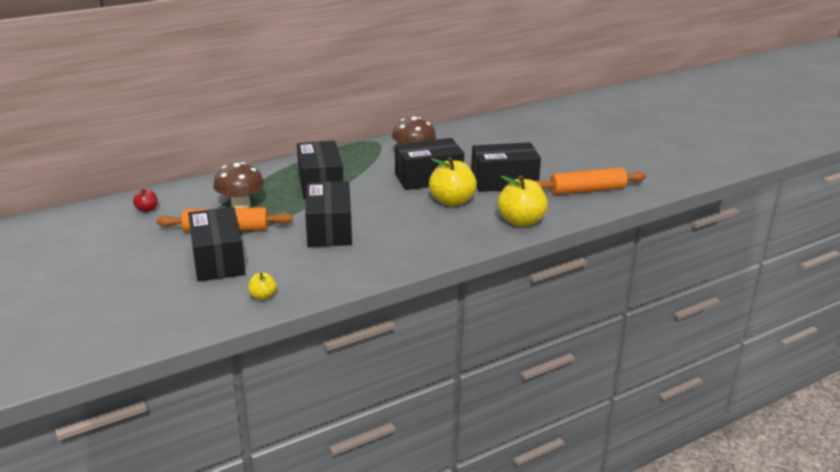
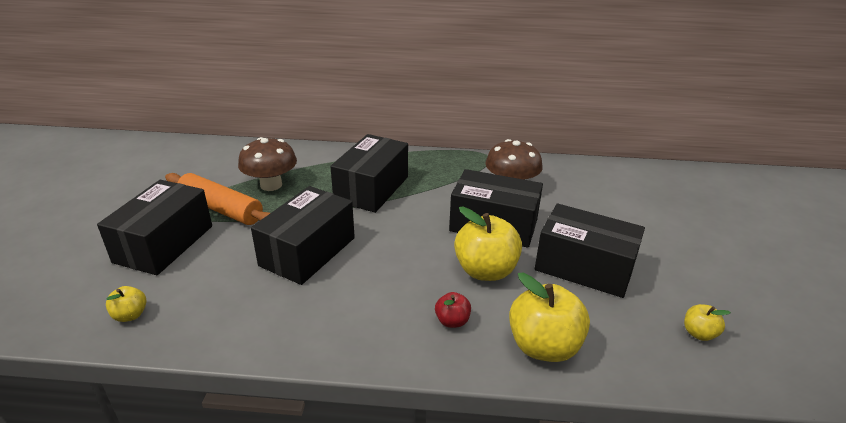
camera: 35 degrees right, 5 degrees up
(147, 209) = (196, 160): red apple -> red apple (452, 321)
(587, 190) = (699, 333): orange rolling pin -> yellow apple

